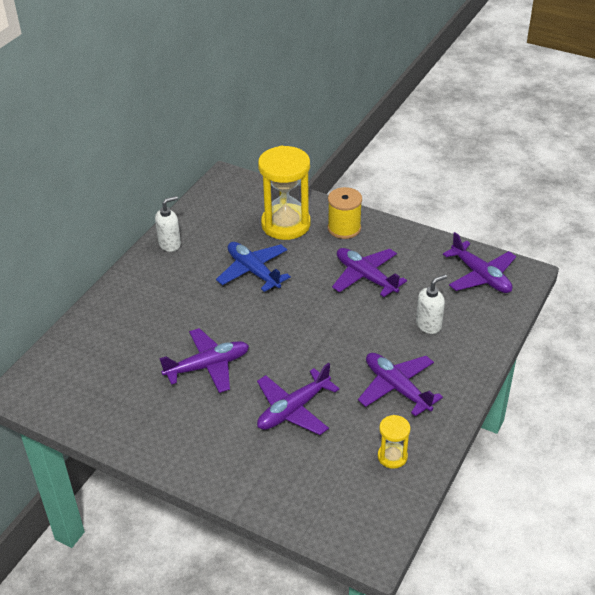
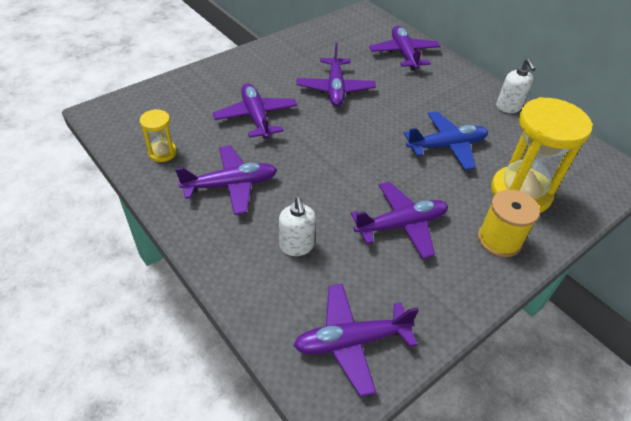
camera: 110 degrees right, 5 degrees up
(107, 332) = (403, 54): none -> purple plane

